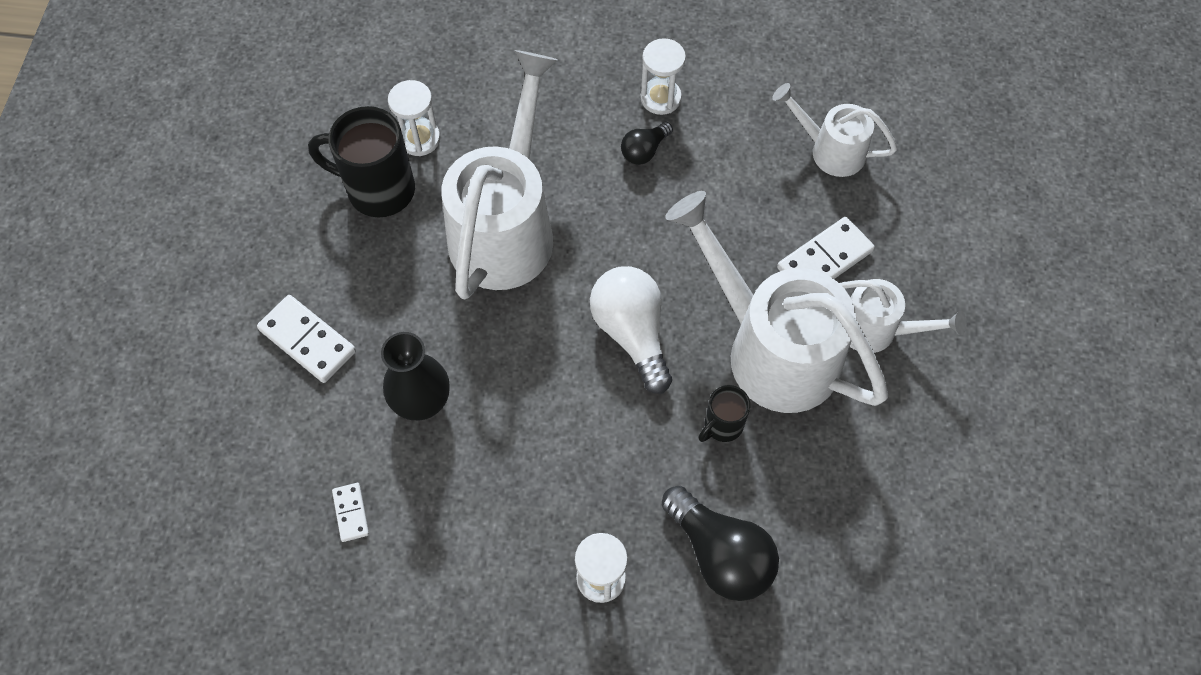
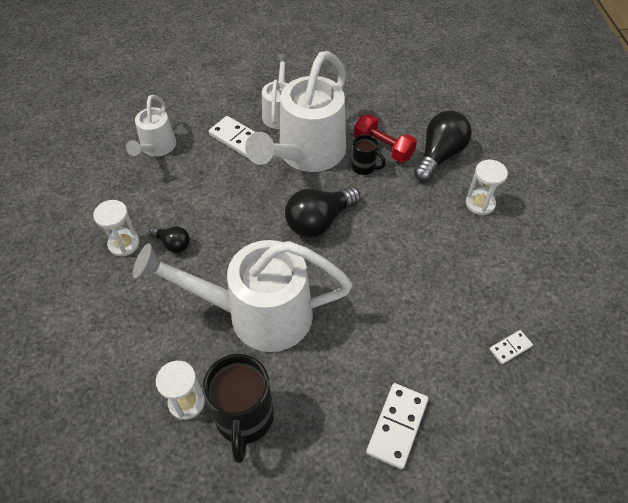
camera: 105 degrees left, 10 degrees down
(422, 402) = (414, 328): black vase -> none
(632, 333) = (319, 221): white light bulb -> black light bulb
(759, 468) = (383, 148): none -> red dumbbell

